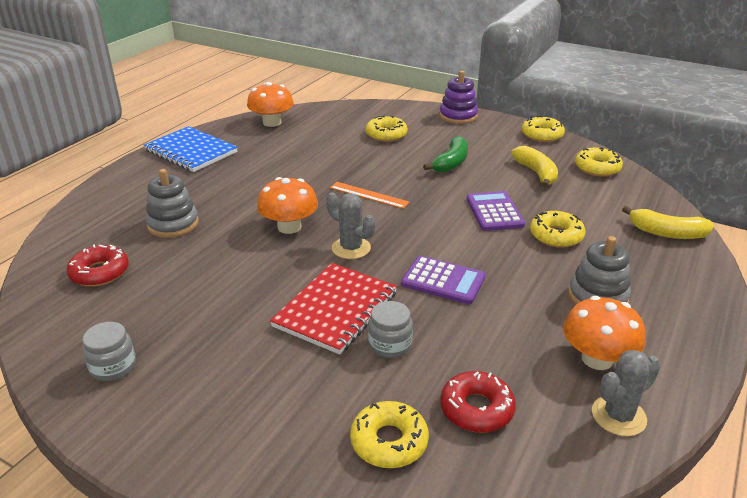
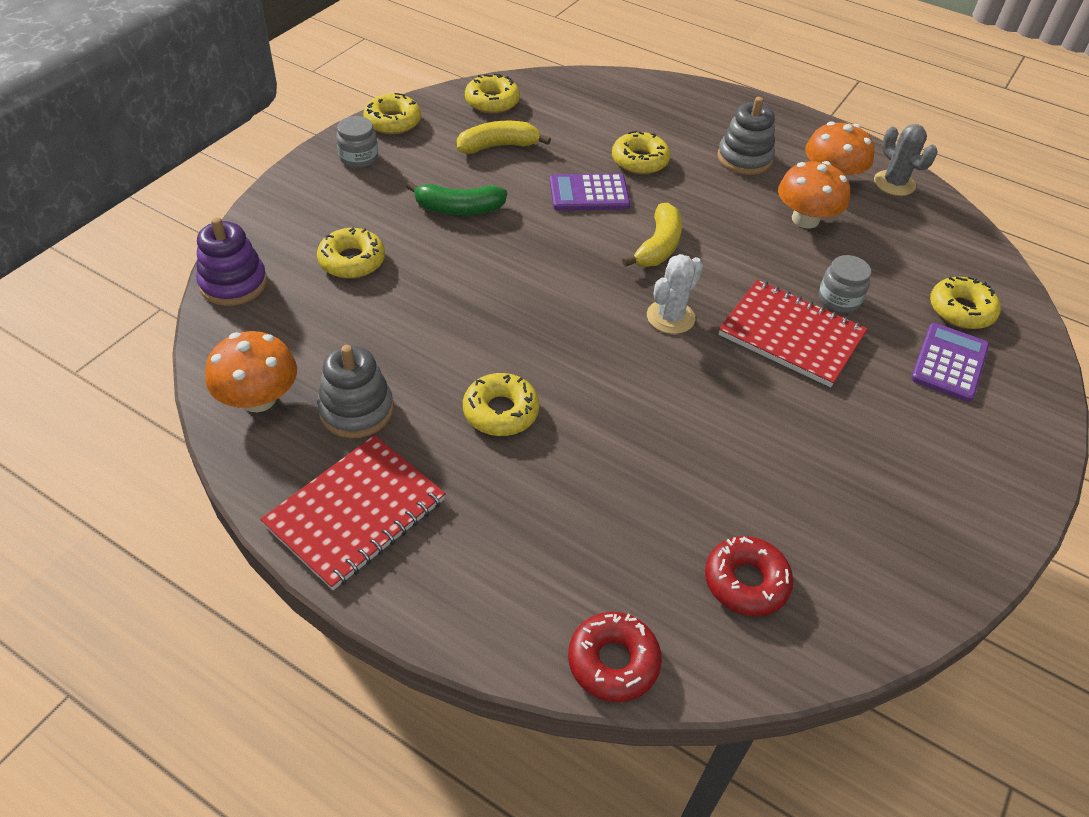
camera: 90 degrees left, 15 degrees up
(113, 367) = (926, 527): grey jar -> grey jar (359, 158)
(173, 224) = (613, 508): grey stacking toy -> grey stacking toy (356, 410)
(191, 151) = (356, 513): blue notebook -> red notebook
(257, 186) = (500, 412): none -> yellow donut
(289, 227) = (621, 374): orange mushroom -> orange mushroom (805, 219)
(351, 248) = (670, 317): grey cactus -> white cactus
(369, 195) = (540, 293): orange ruler -> none
(443, 281) = (729, 251): purple calculator -> purple calculator (949, 363)
(451, 163) = (459, 209): green banana -> green banana turned 150 degrees clockwise
(458, 116) = (306, 182): purple stacking toy -> purple stacking toy (233, 283)
(476, 409) = (909, 255): red donut -> red donut (613, 662)
(666, 233) = (633, 94): yellow banana -> yellow banana (658, 246)

